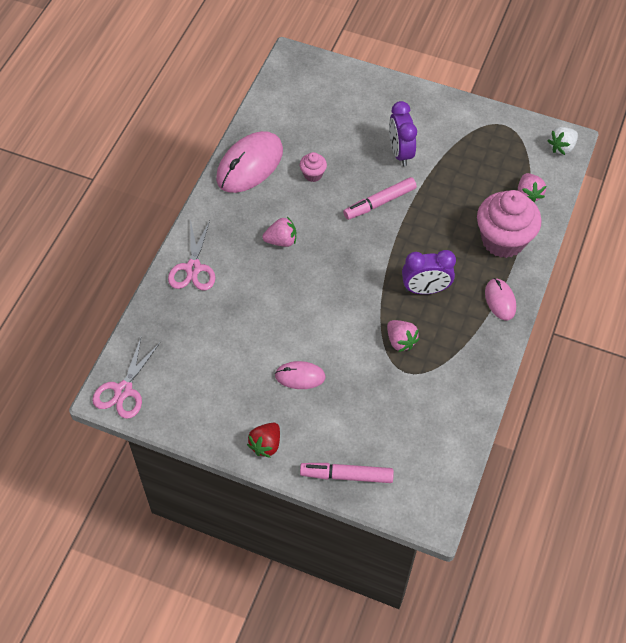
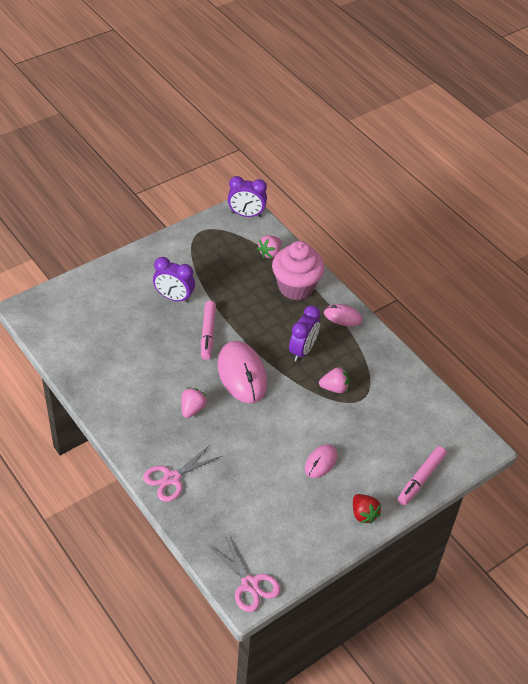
camera: 60 degrees left, 10 degrees down
(193, 268) = (171, 478): pink scissors -> pink scissors turned 105 degrees clockwise
(250, 165) = (104, 390): pink mouse -> pink mouse (242, 374)
(313, 174) = (148, 357): pink cupcake -> none
(528, 194) = (270, 253): pink strawberry -> pink strawberry turned 105 degrees clockwise
(561, 147) = (246, 214): white strawberry -> purple clock

